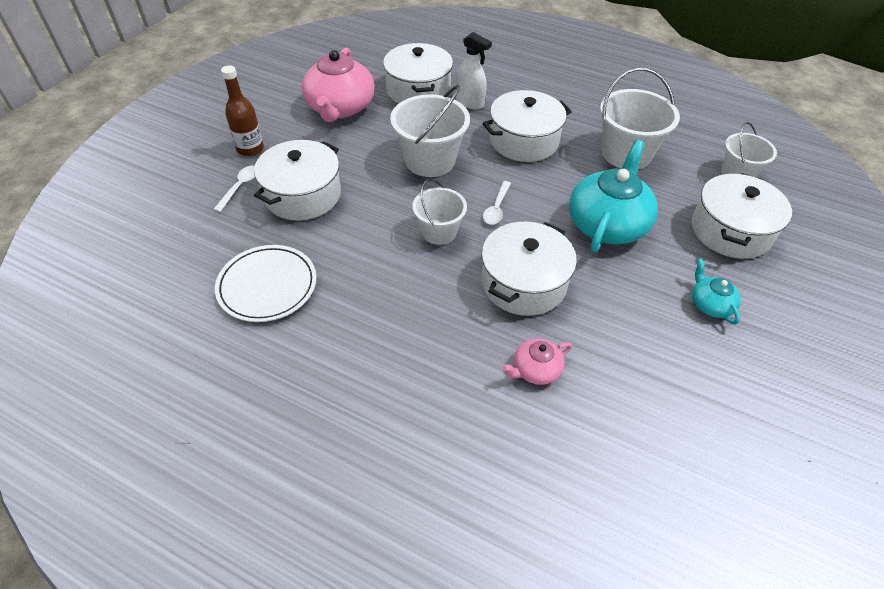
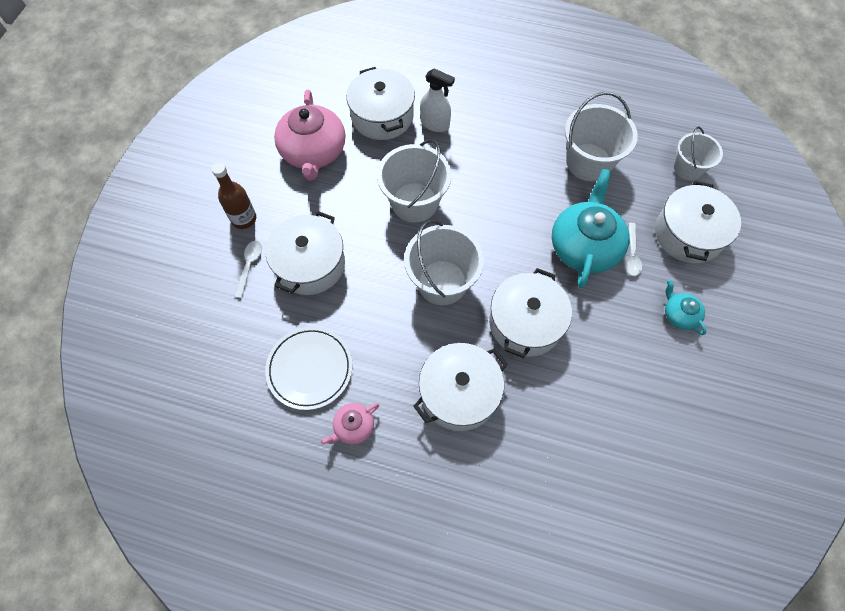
camera: 10 degrees left, 15 degrees up
(439, 232) = (442, 282): white bucket -> white bucket, size x1.59
(496, 208) = (486, 247): white spoon -> white spoon (631, 254)
(524, 141) = (494, 163): white pot -> white pot (459, 393)
(535, 370) = (551, 406): pink teapot -> pink teapot (353, 427)

